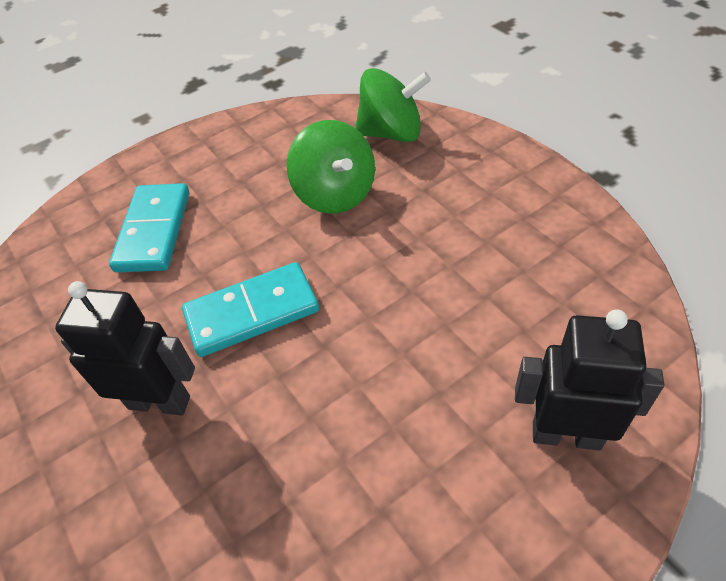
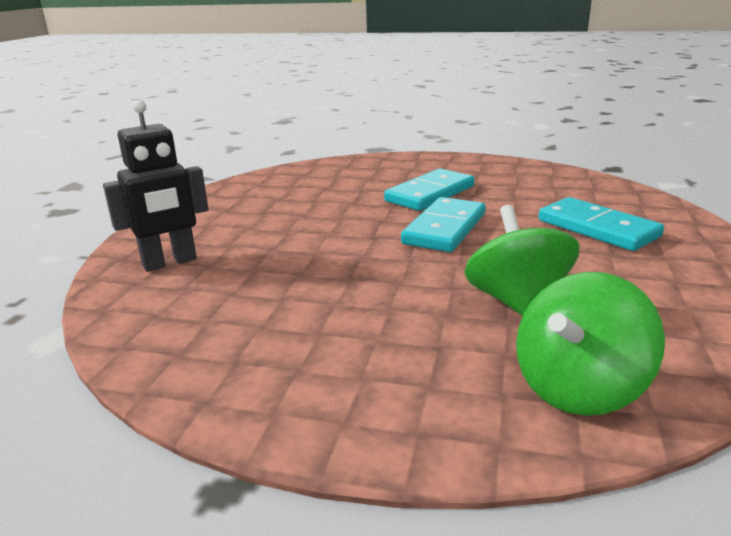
camera: 135 degrees right, 25 degrees down
(159, 402) = (430, 194): black robot -> turquoise domino
(335, 194) = (517, 303): green spinning top -> green spinning top turned 60 degrees clockwise

